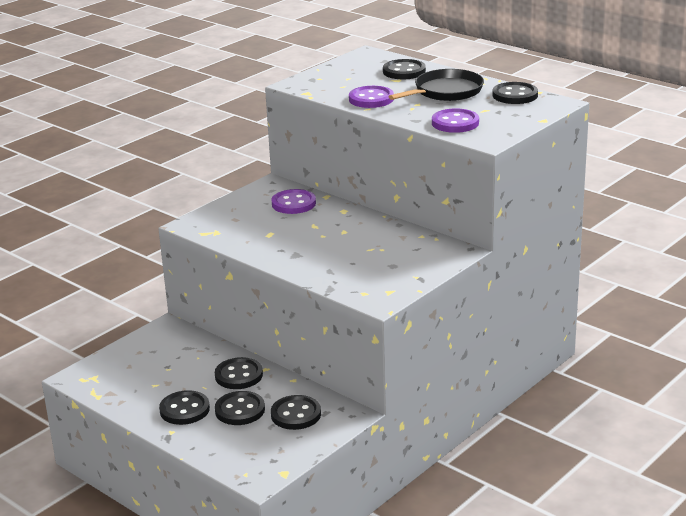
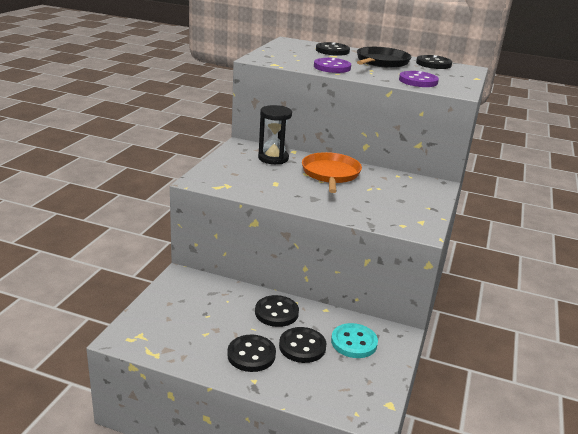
camera: 25 degrees left, 0 degrees up
(293, 203) = (273, 158): purple button -> black hourglass
(296, 414) = (354, 342): black button -> turquoise button
(342, 228) = (330, 174): none -> orange pan

